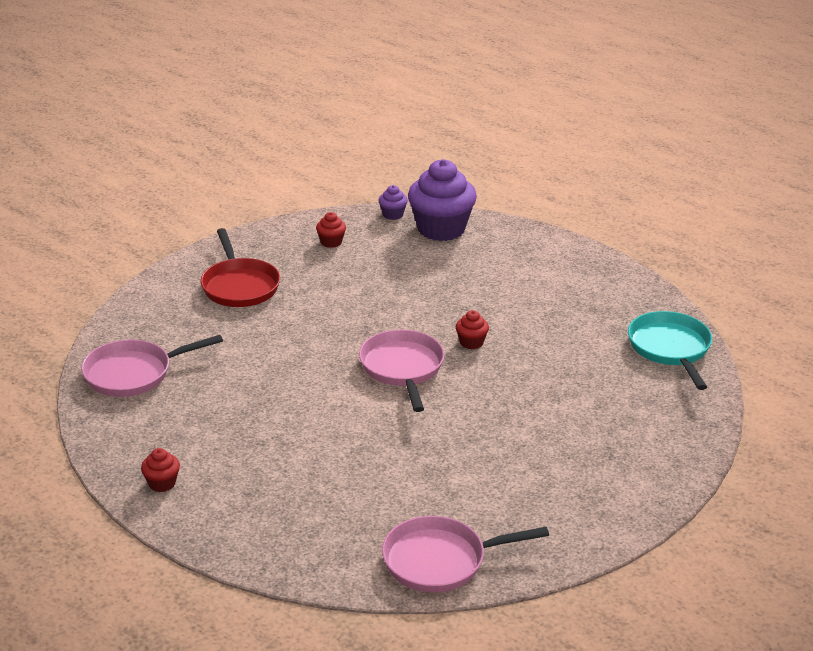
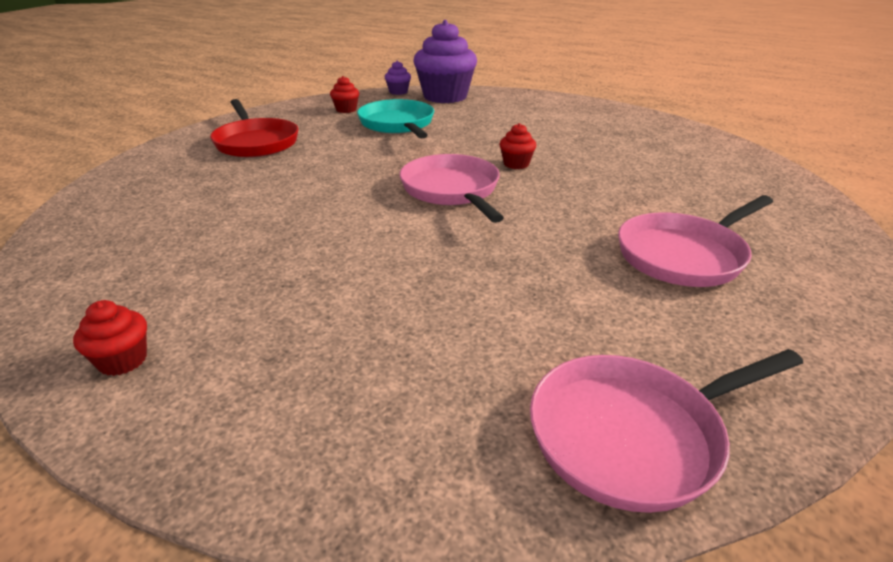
camera: 10 degrees left, 0 degrees up
(133, 373) = (114, 224): pink pan -> pink pan (684, 255)
(670, 348) = (717, 153): turquoise pan -> turquoise pan (398, 124)

